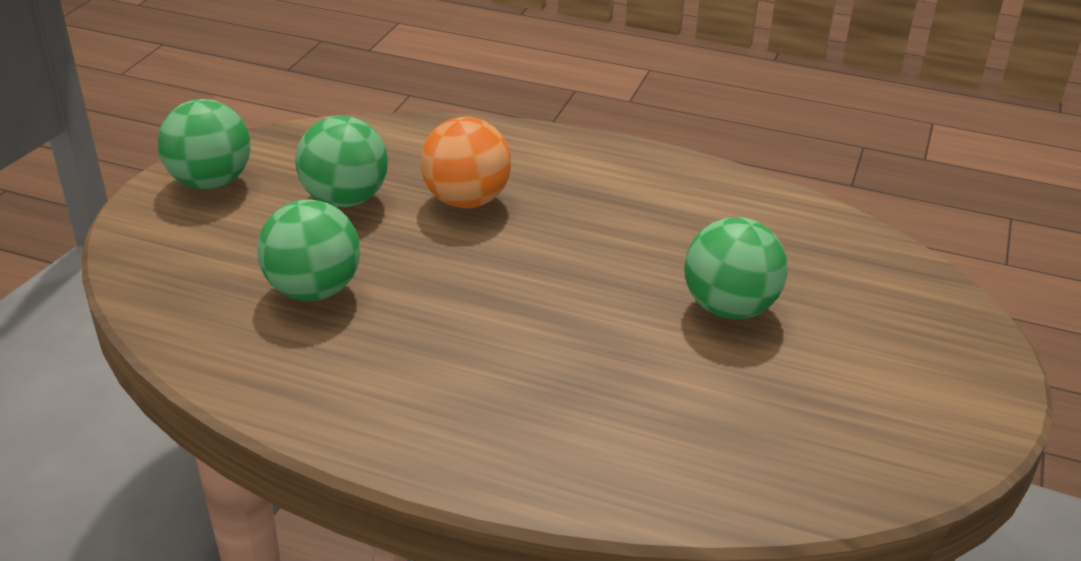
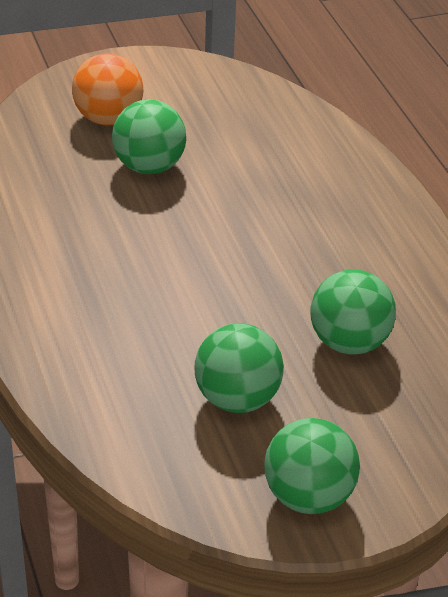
camera: 130 degrees left, 5 degrees up
(466, 200) = (163, 334): orange ball -> orange ball (108, 118)

